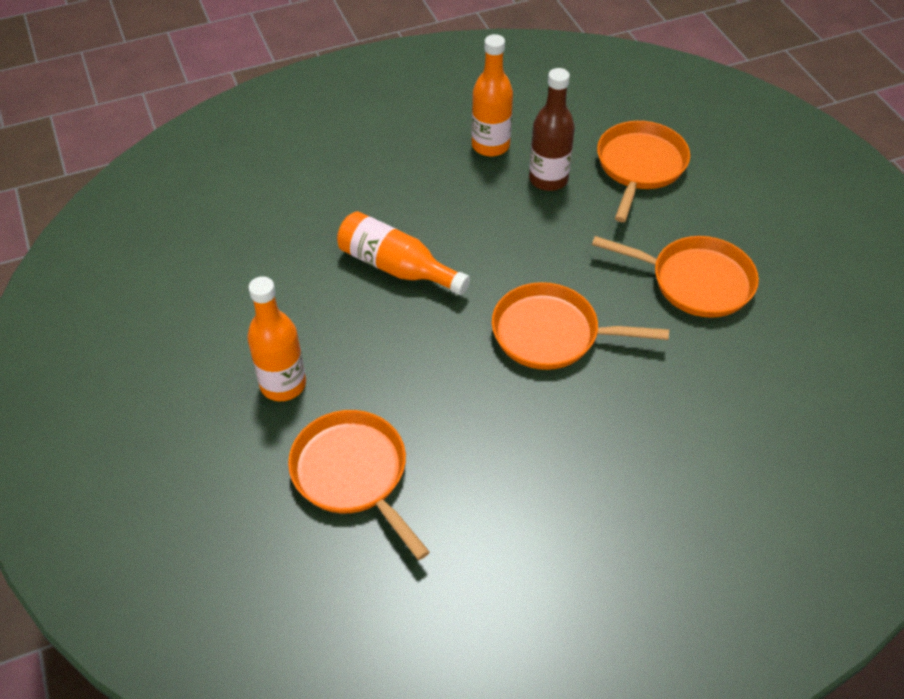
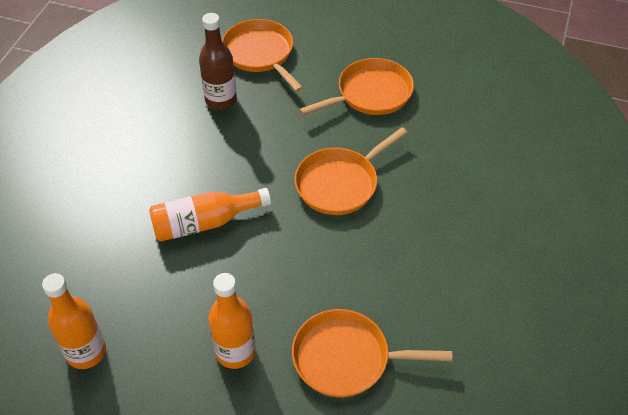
camera: 50 degrees left, 0 degrees up
(490, 145) = (159, 106): orange bottle -> orange bottle (86, 352)

